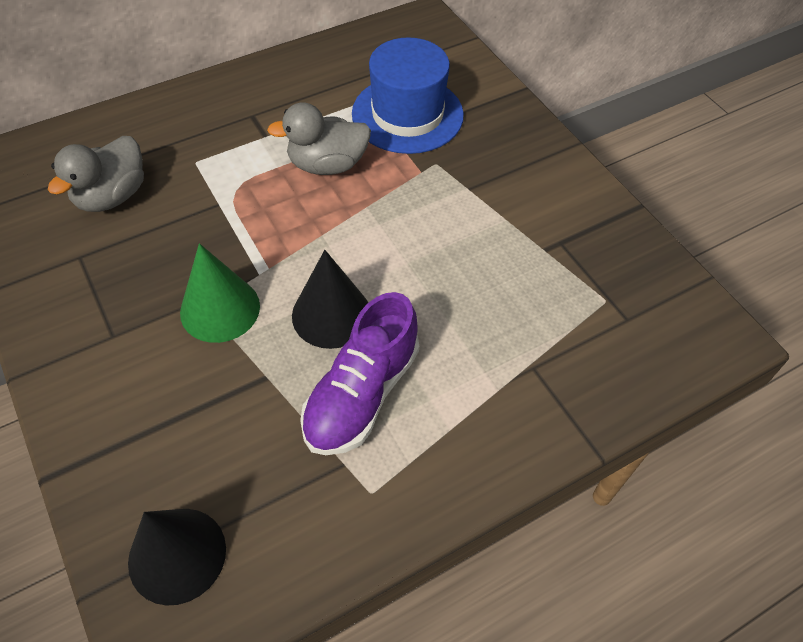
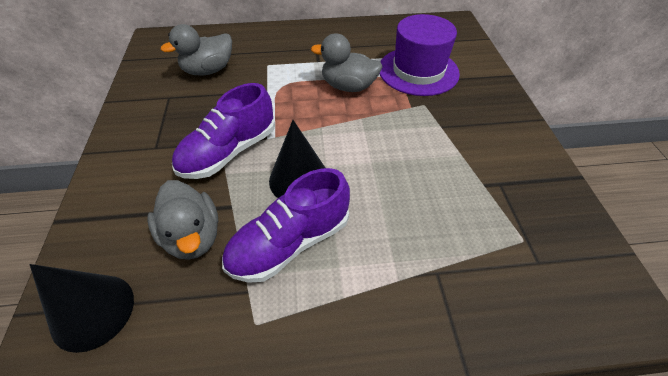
camera: 25 degrees right, 5 degrees down
(220, 309) = (229, 152): green cone -> purple shoe
(241, 429) = (193, 236): none -> grey duck
(407, 114) = (418, 71): blue hat -> purple hat

